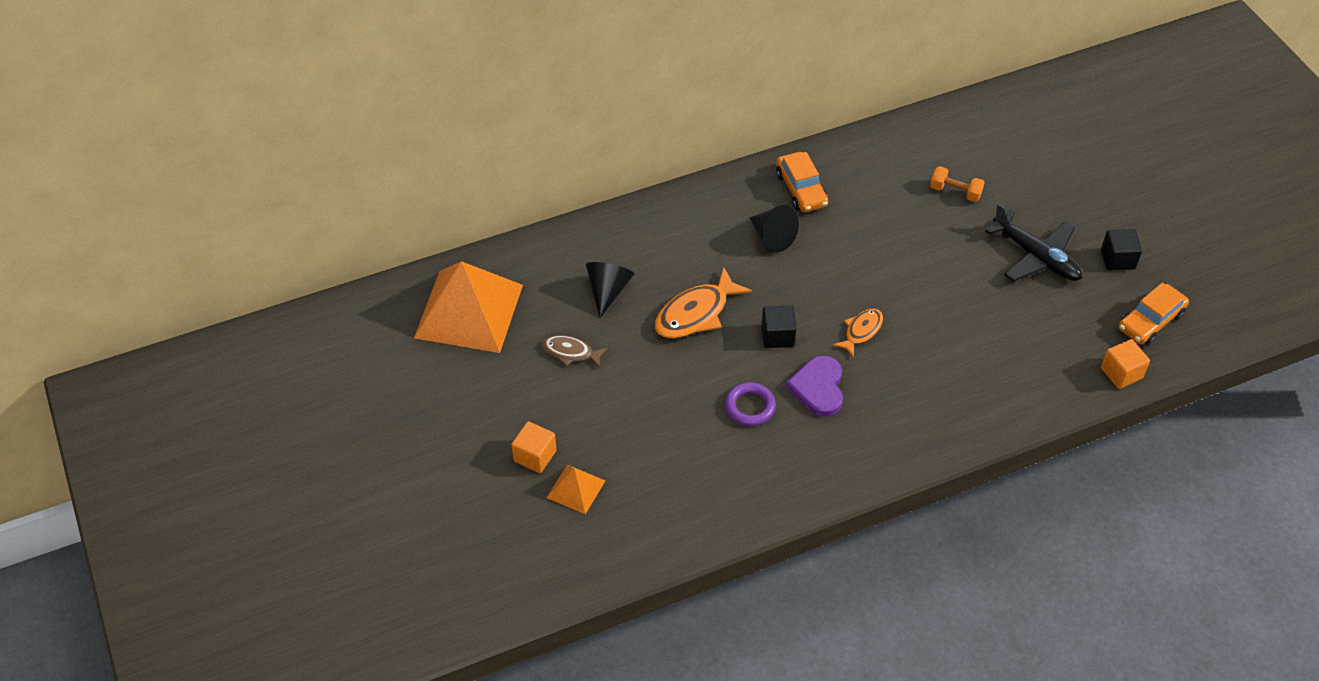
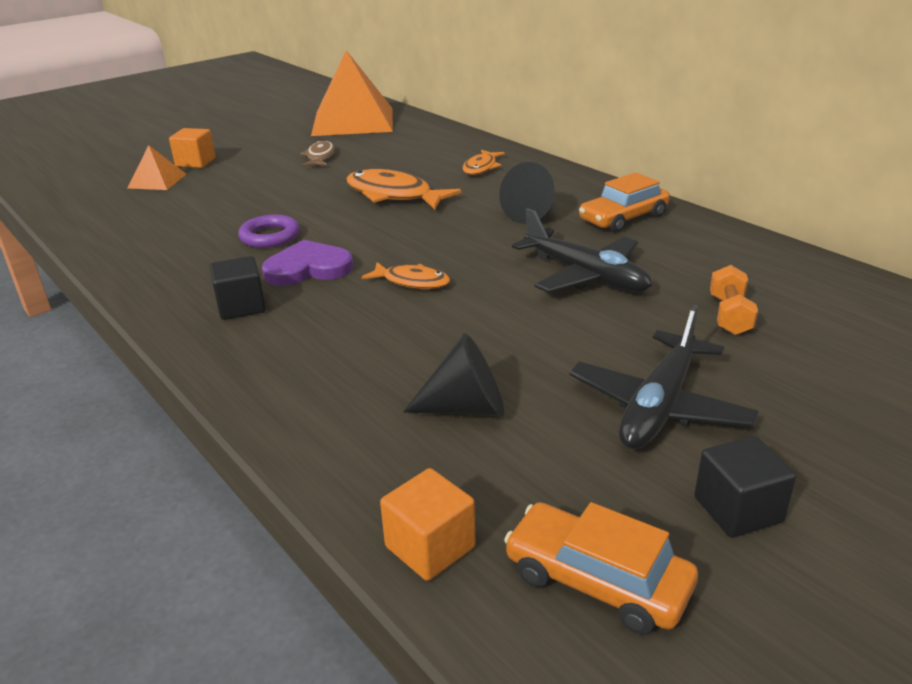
camera: 75 degrees right, 20 degrees down
(608, 291) = (403, 158): black cone -> black cone (466, 408)
(659, 242) = (481, 168): none -> orange fish
(777, 336) = (381, 236): black cube -> black cube (241, 306)
(883, 239) = (585, 276): none -> black plane

